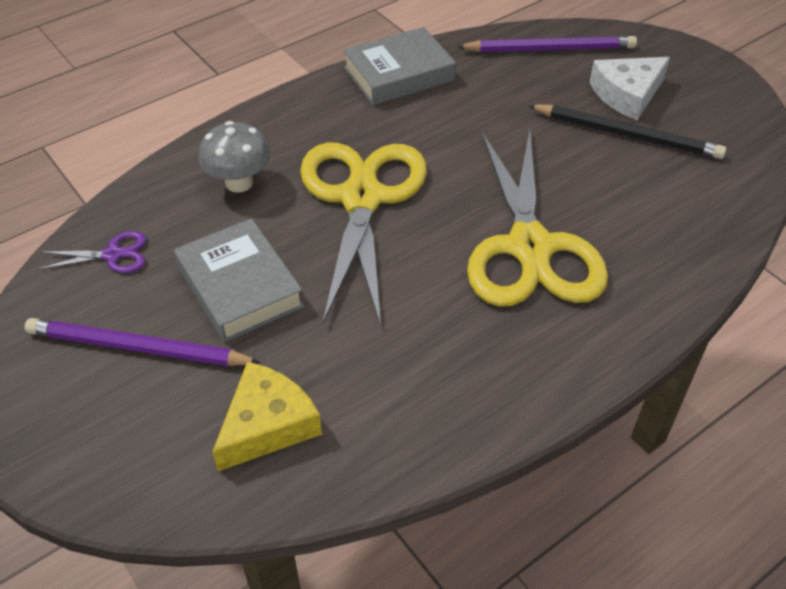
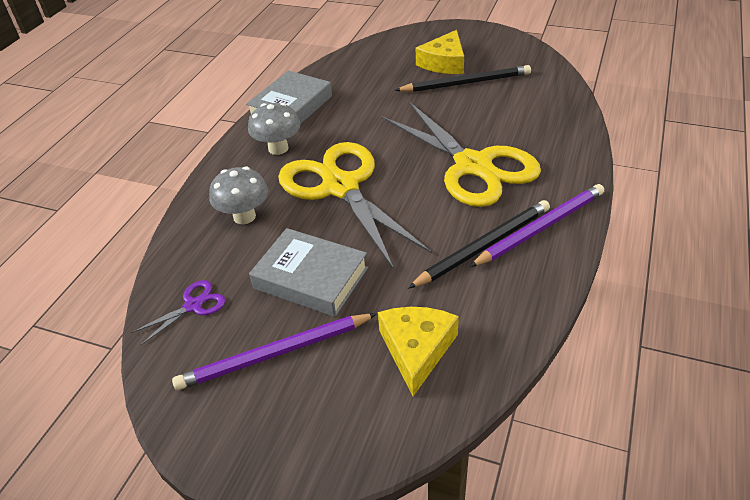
camera: 30 degrees left, 5 degrees down
(340, 119) = (278, 148): none -> grey mushroom
(446, 351) = (483, 246): none -> black pencil
(550, 49) = (374, 56): purple pencil -> purple pencil (540, 228)
(627, 94) = (444, 62): white cheese -> yellow cheese

